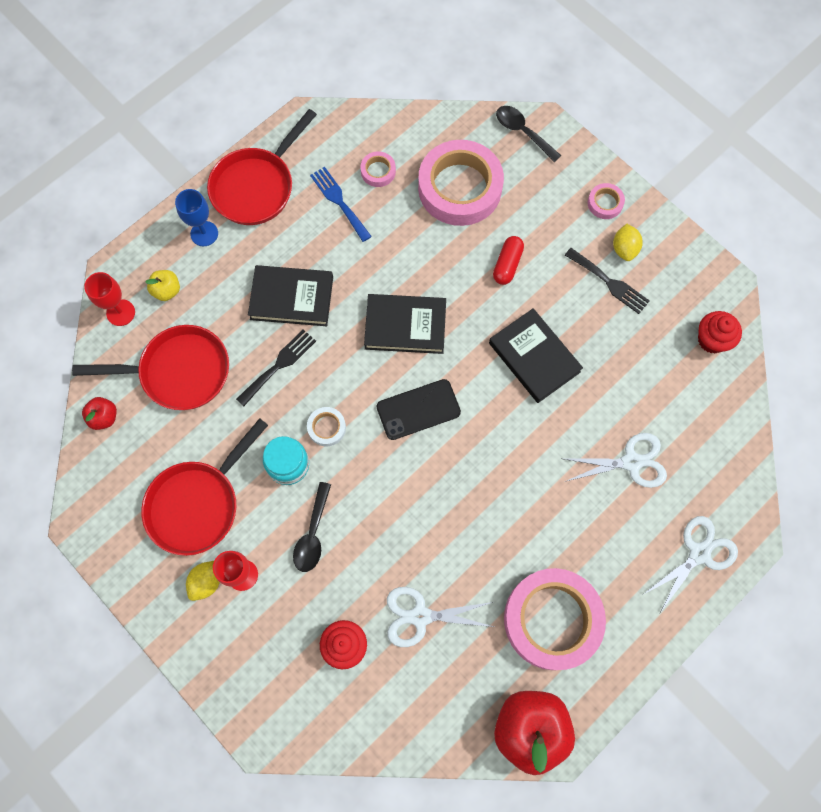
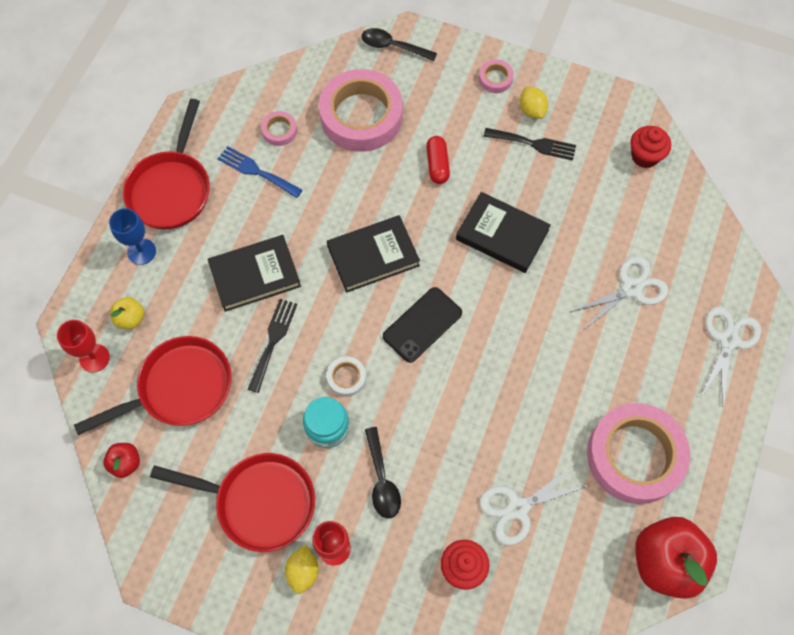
camera: 25 degrees left, 5 degrees down
(198, 503) = (259, 502): red pan -> red pan turned 90 degrees counterclockwise

